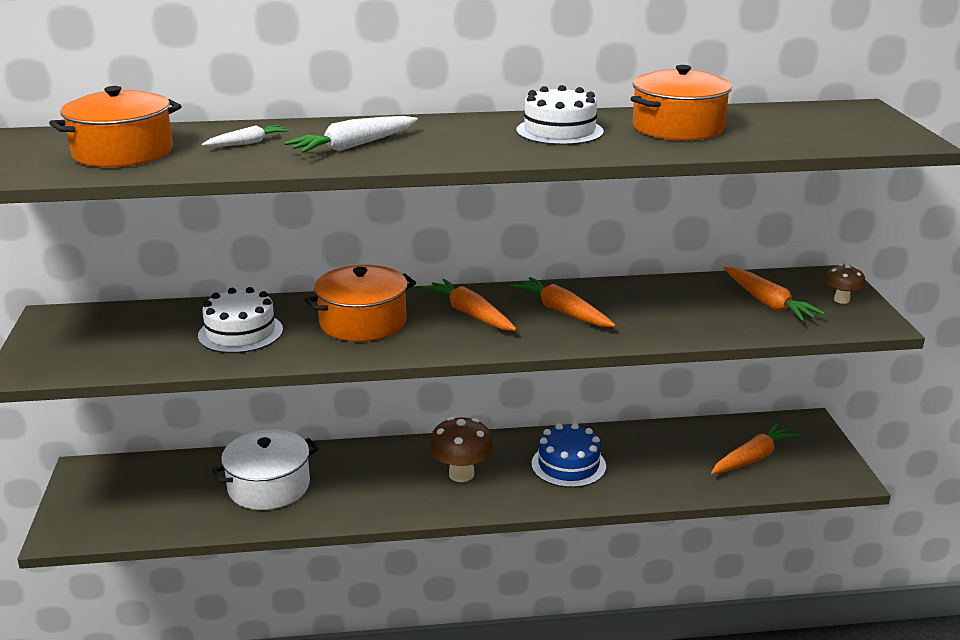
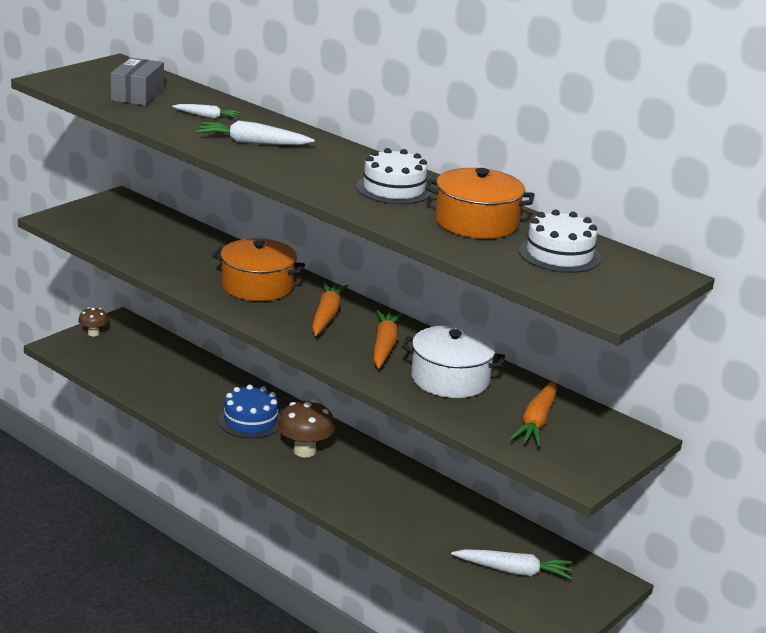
camera: 45 degrees right, 0 degrees up
(123, 152) = (137, 95): orange pot -> grey box
(240, 333) = (185, 256): white cake -> white cake (559, 254)
(269, 486) = (191, 387): white pot -> white pot (450, 379)
(568, 465) = (379, 490): blue cake -> blue cake (250, 421)
(752, 458) = (513, 571): orange carrot -> white carrot
(841, 300) = (598, 452): brown mushroom -> brown mushroom (93, 333)

